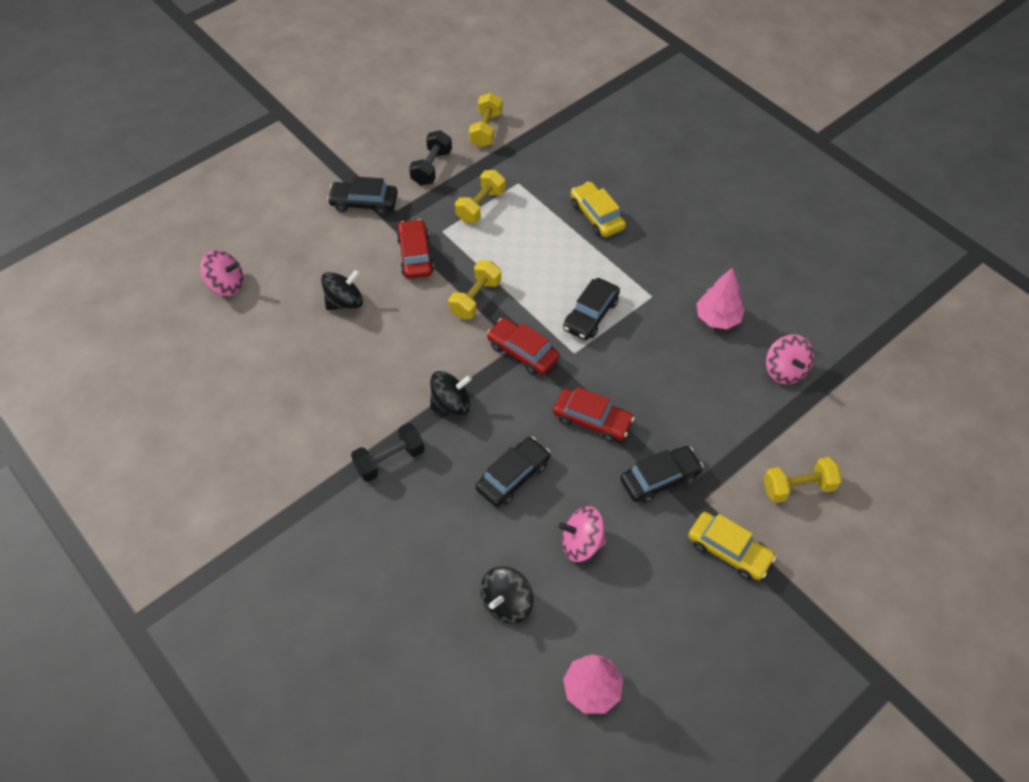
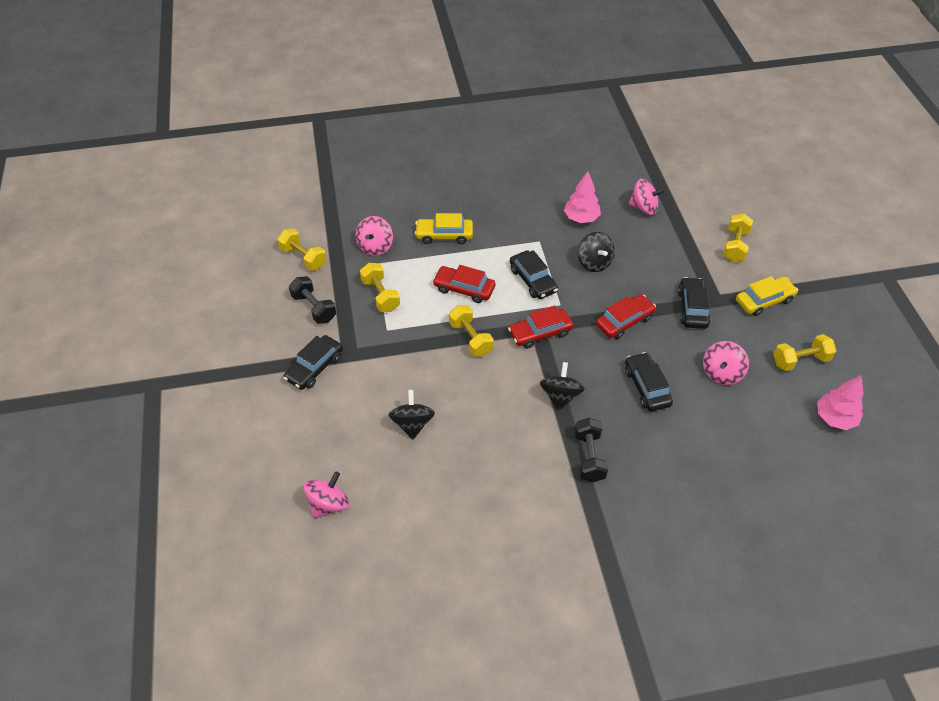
camera: 60 degrees left, 5 degrees down
(415, 255) = (399, 357): red car -> red car (464, 289)
(507, 603) = (749, 436): black spinning top -> black spinning top (594, 262)
(539, 172) = (375, 246): none -> pink spinning top
(658, 622) = (800, 360): none -> yellow dumbbell

